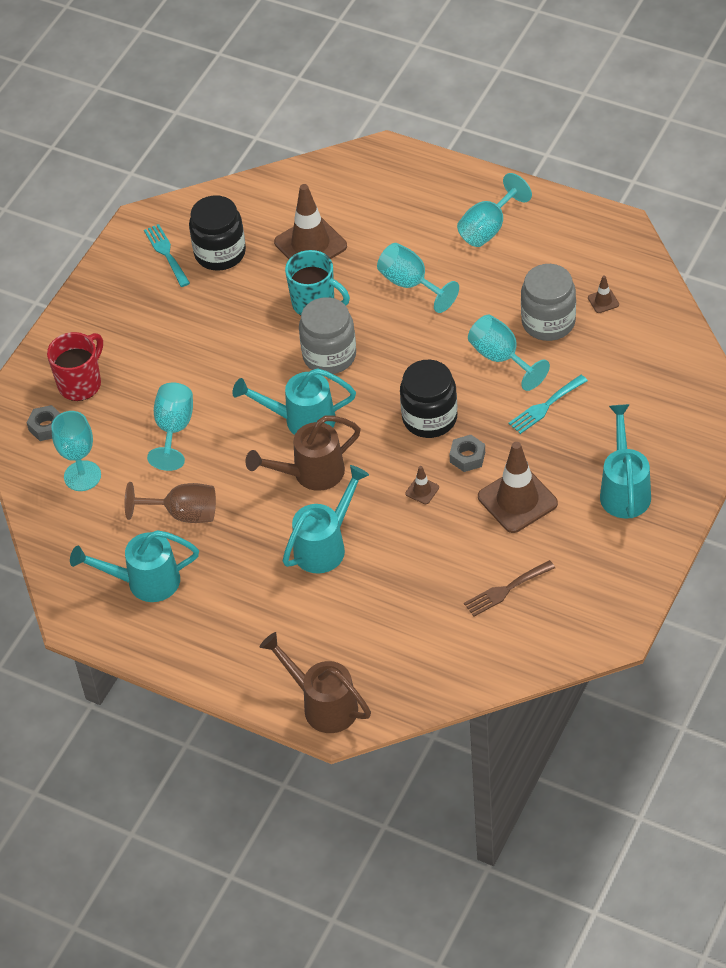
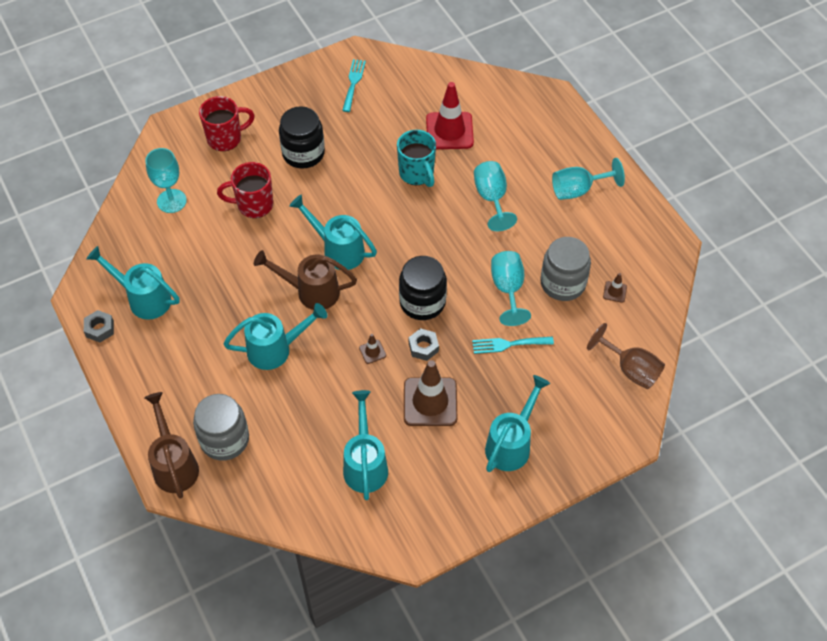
camera: 30 degrees right, 5 degrees up
(46, 427) = (180, 154): grey nut -> grey nut (100, 329)
(174, 429) = (253, 205): turquoise goblet -> red mug
(183, 514) = (208, 267): brown goblet -> brown goblet (630, 369)
(220, 253) = (387, 102): black jar -> black jar (303, 153)
(310, 244) = (449, 131): brown traffic cone -> red traffic cone
(329, 355) = (395, 215): grey jar -> grey jar (224, 439)
(506, 590) = (365, 464): brown fork -> turquoise watering can

